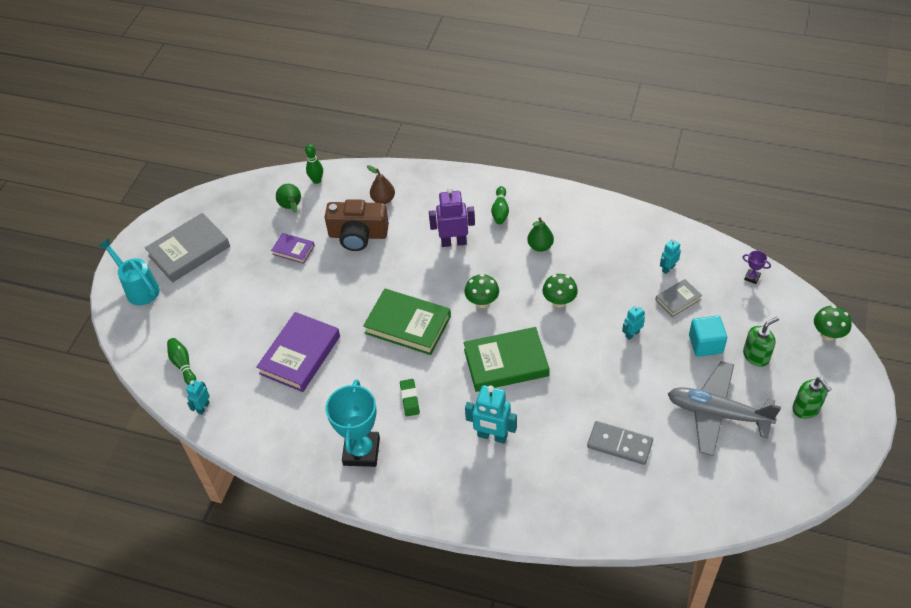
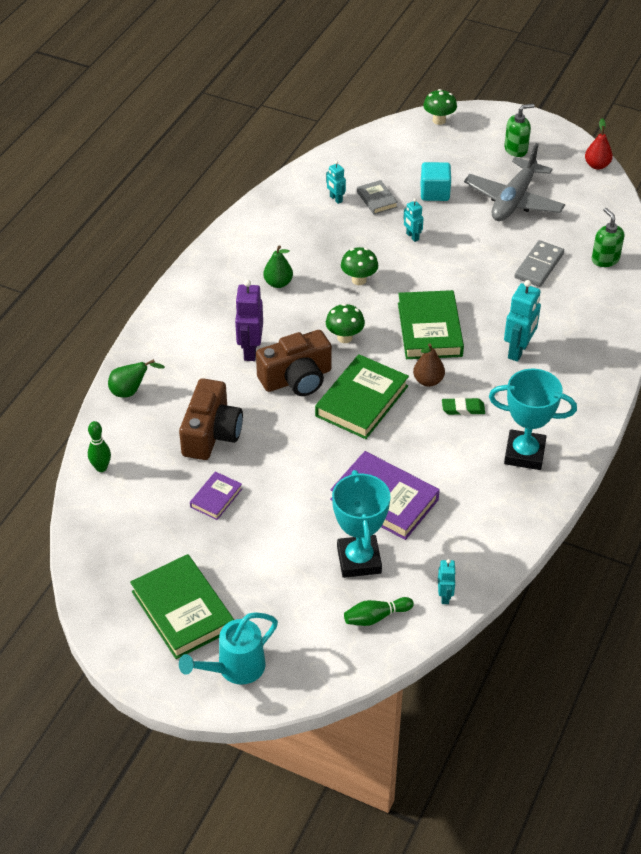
camera: 85 degrees left, 5 degrees down
(189, 251) = (182, 610): grey book -> green book
(203, 407) = (445, 596): turquoise robot -> turquoise robot turned 120 degrees counterclockwise
(237, 346) = (359, 560): none -> turquoise trophy
(291, 207) = (140, 496): green pear -> green pear (131, 391)
(383, 199) = (160, 405): brown pear -> brown pear (428, 381)
(426, 277) = (297, 378): none -> brown camera
(500, 211) = (215, 307): green bowling pin -> none
(752, 277) = (362, 149): purple trophy -> none
(756, 356) = (454, 165): green soap dispenser -> green soap dispenser (605, 259)
(809, 489) = (597, 165): none -> red pear

